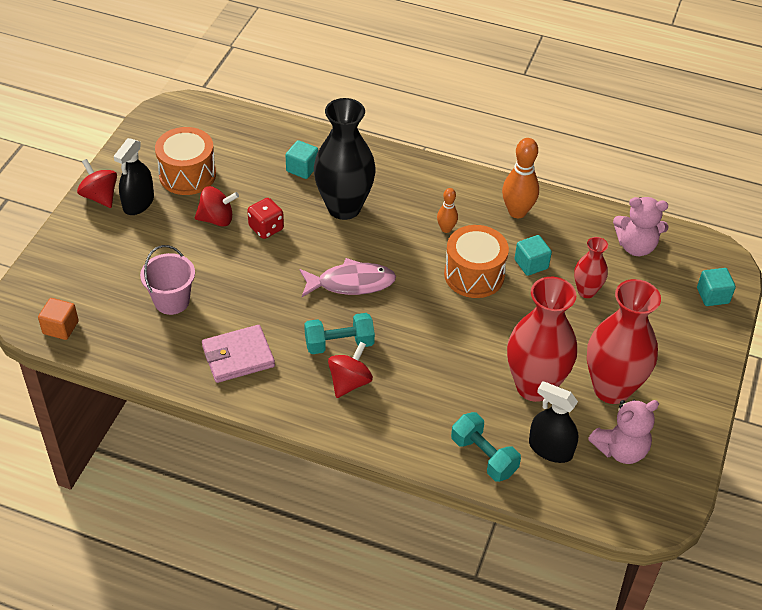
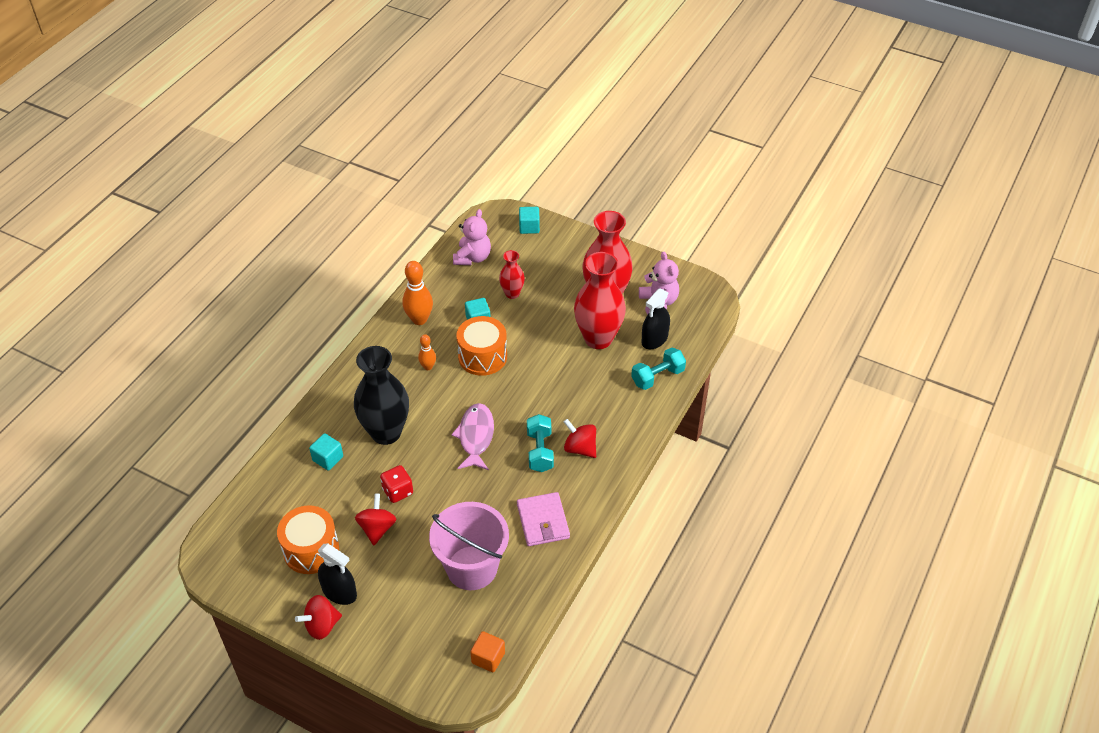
camera: 80 degrees left, 0 degrees up
(172, 301) = (472, 568): pink bucket -> pink bucket, size x1.60

